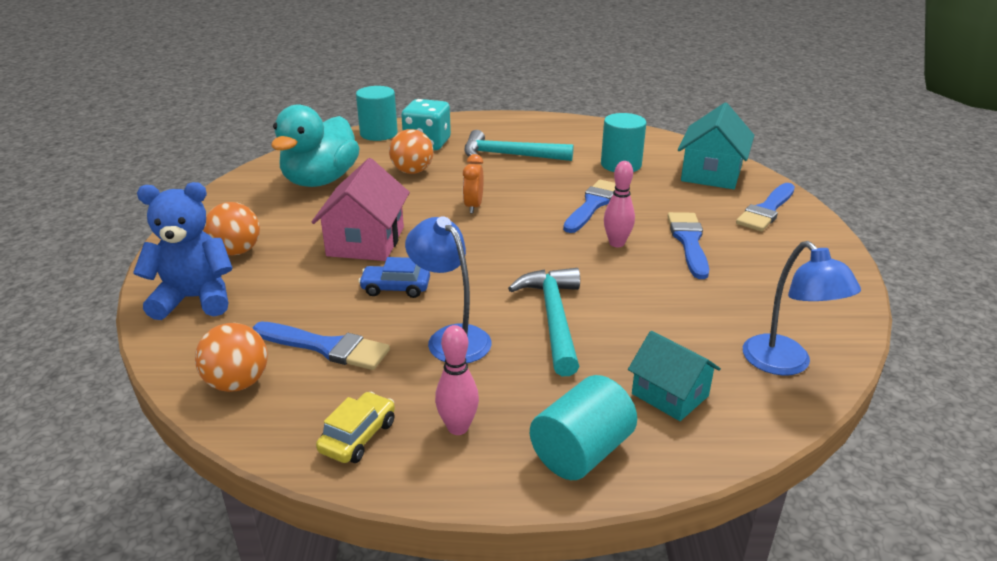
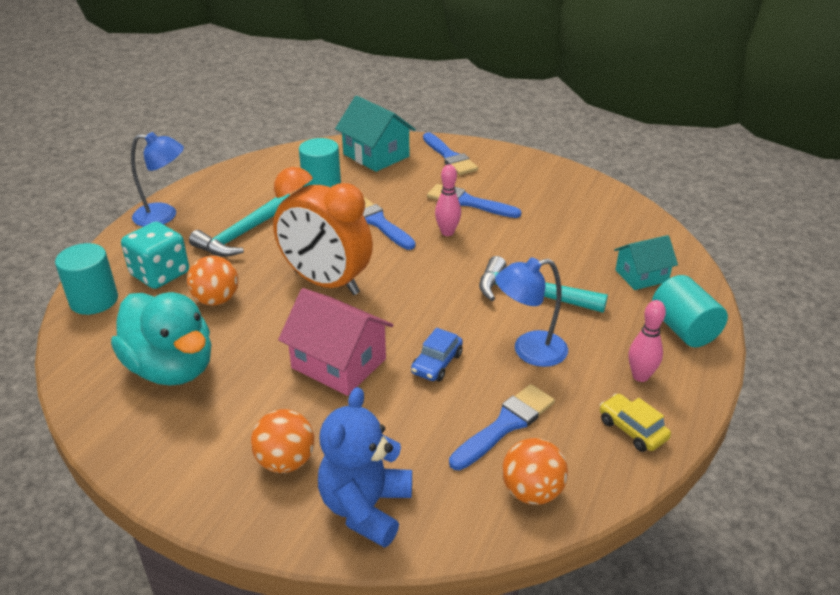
camera: 65 degrees left, 5 degrees up
(473, 206) = (326, 283): orange clock -> orange clock, size x2.34
(785, 364) = (630, 223): blue lamp -> blue lamp (164, 216)

